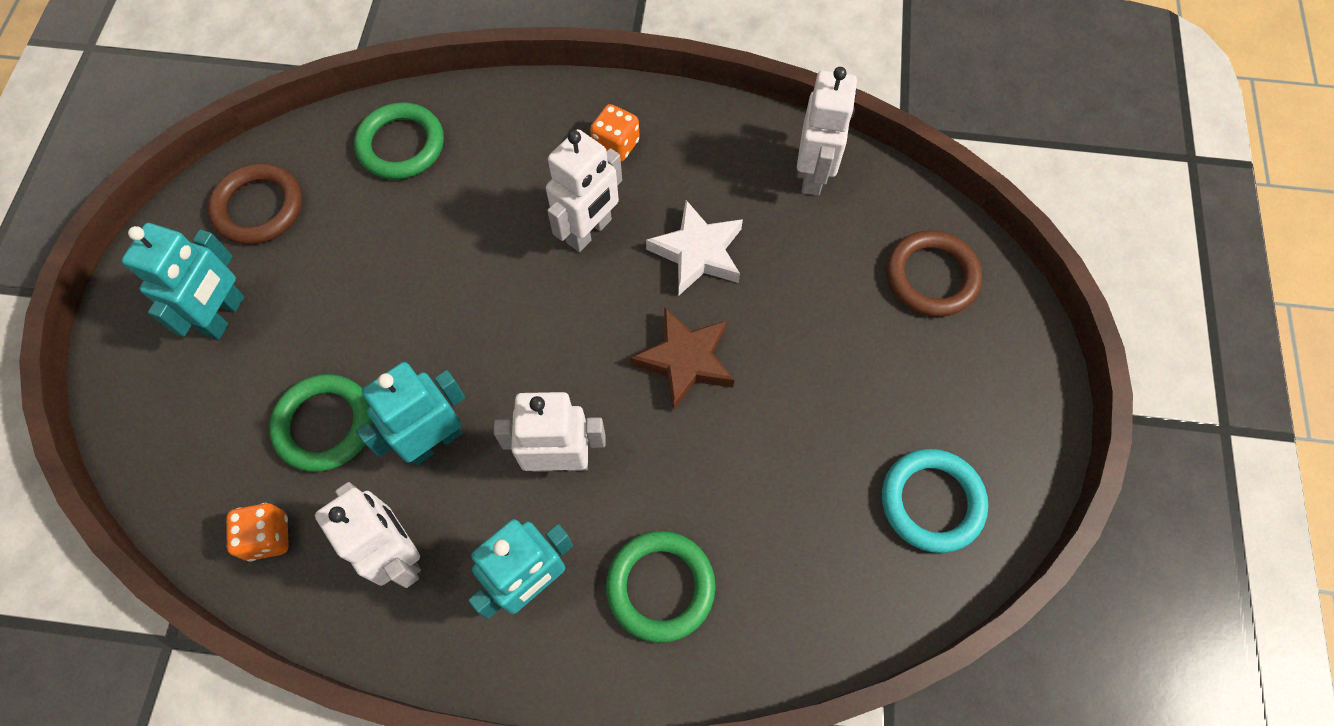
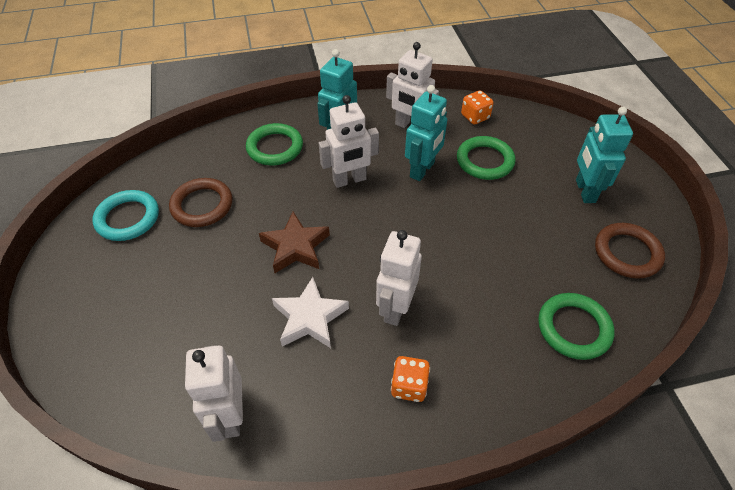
camera: 160 degrees right, 15 degrees down
(931, 277) = (123, 355): brown ring -> brown ring (202, 205)

